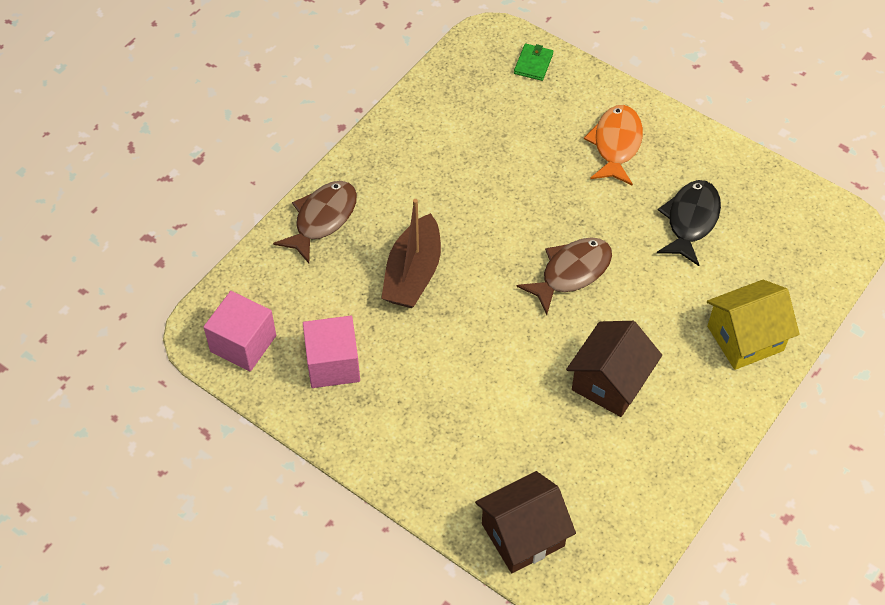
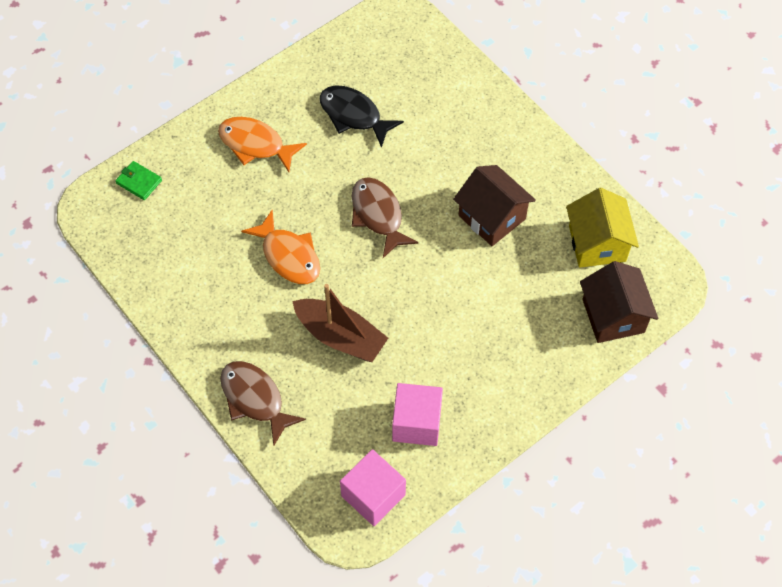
camera: 75 degrees left, 5 degrees up
(492, 206) = (288, 256): none -> orange fish
(745, 338) = (477, 114): yellow house -> yellow house (597, 243)

